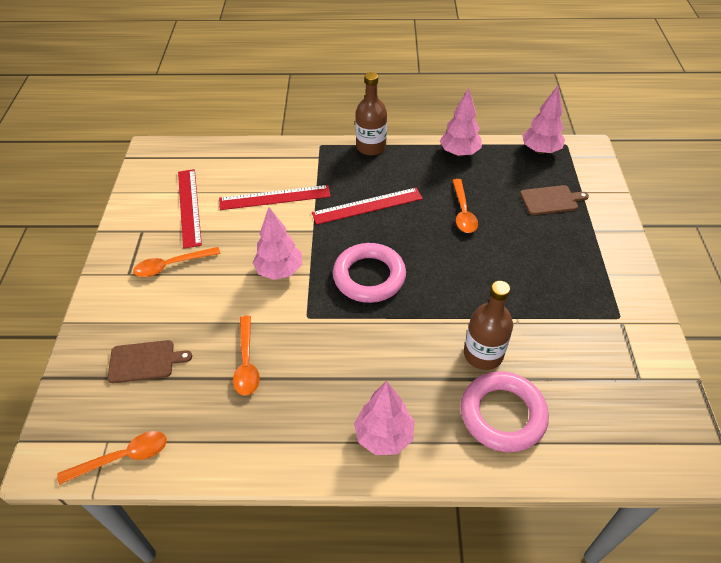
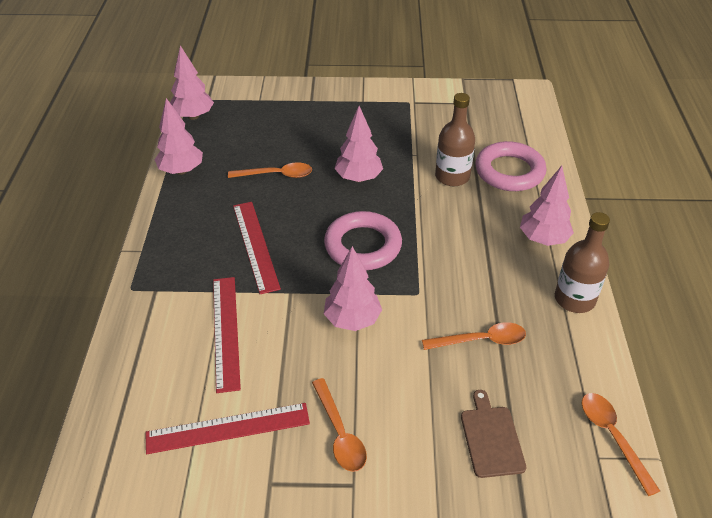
camera: 90 degrees left, 5 degrees down
(371, 147) = (149, 241): brown bottle -> brown bottle (574, 299)
(467, 272) = (358, 178): none -> pink tree
(551, 200) = (268, 119): brown cutting board -> none

